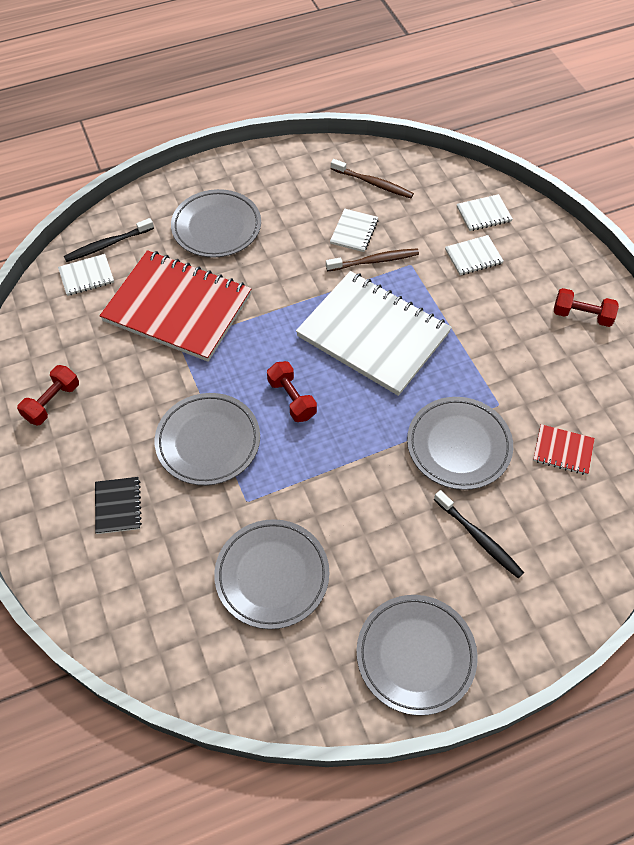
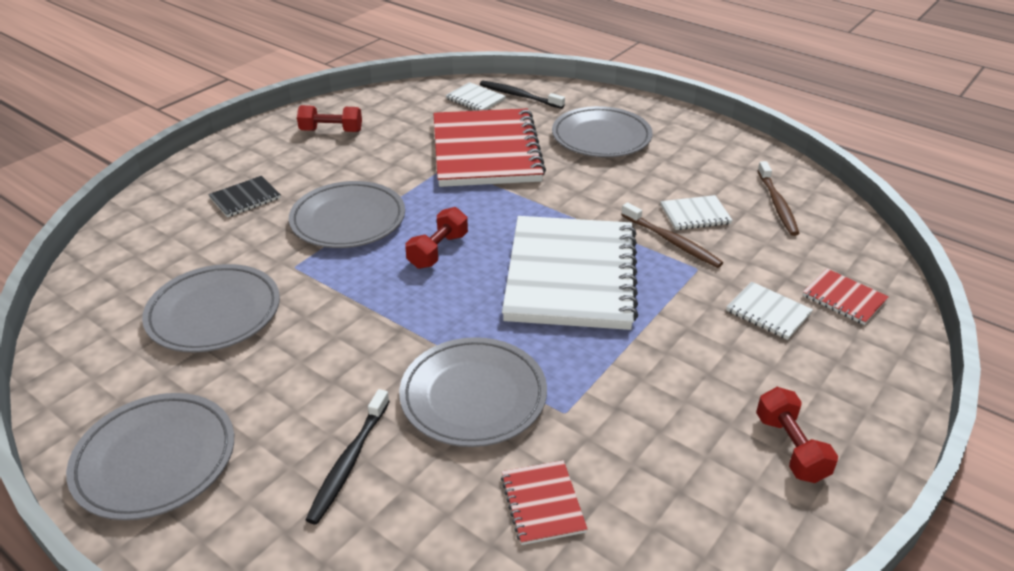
camera: 60 degrees right, 20 degrees down
(483, 214) = (844, 298): white notebook -> red notebook

